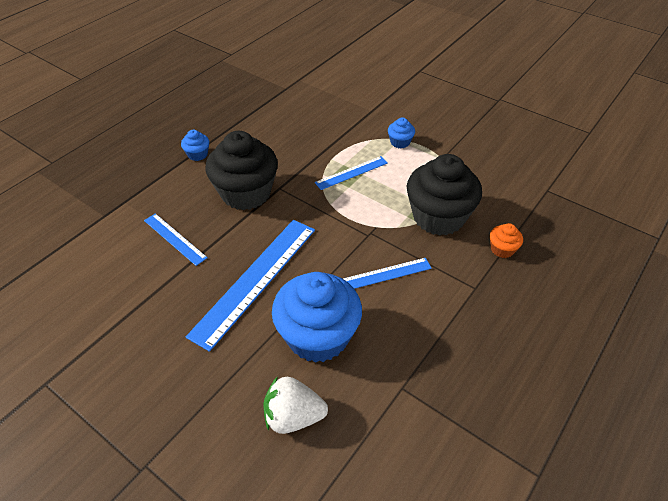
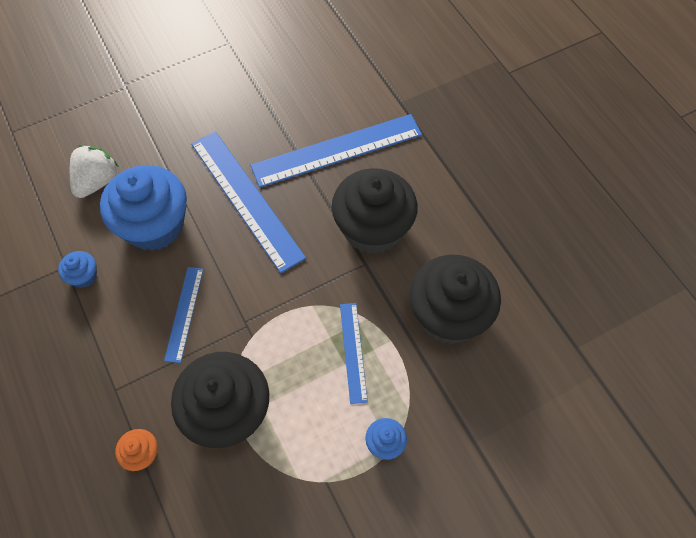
camera: 115 degrees right, 15 degrees up
(174, 239) = (337, 150): blue ruler -> blue ruler, size x1.90
(197, 154) = (464, 201): blue cupcake -> blue cupcake (83, 276)
(296, 139) = (448, 315): none -> black cupcake

